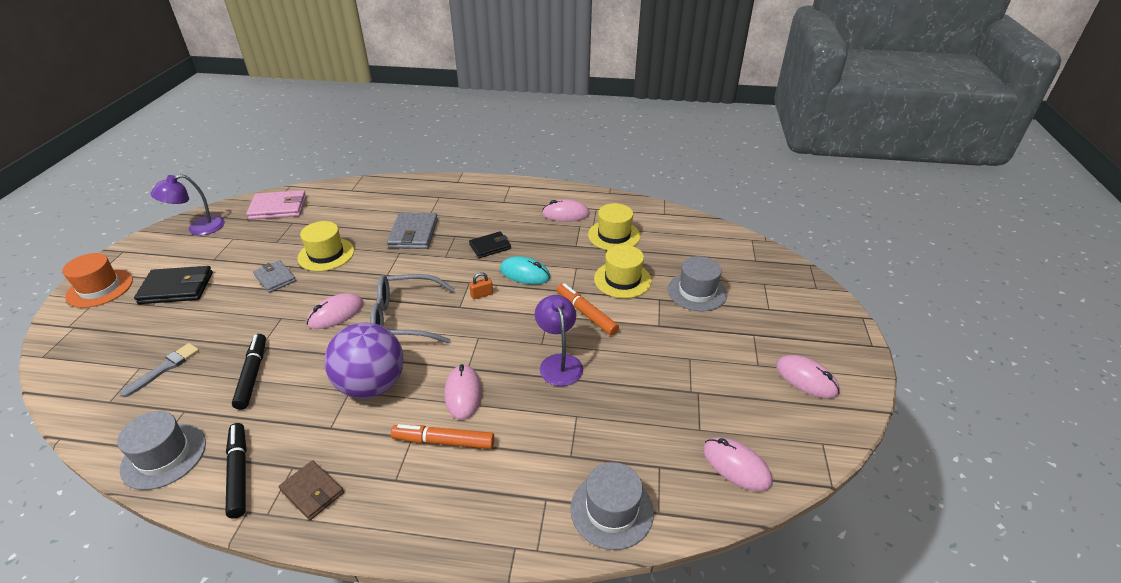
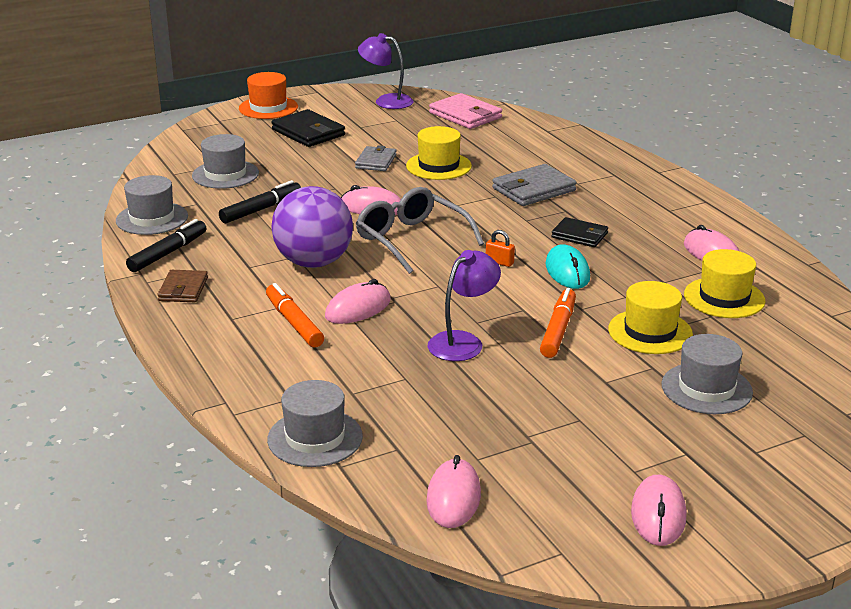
camera: 55 degrees right, 10 degrees down
(164, 368) = (225, 174): grey brush -> grey hat

